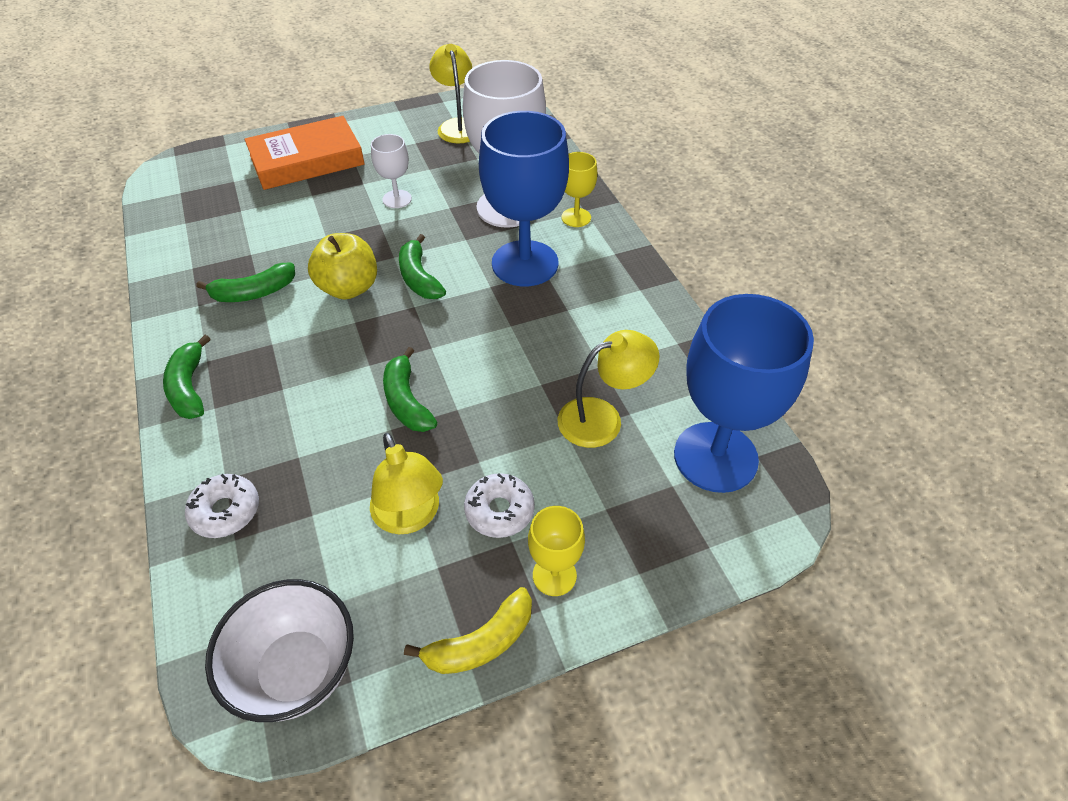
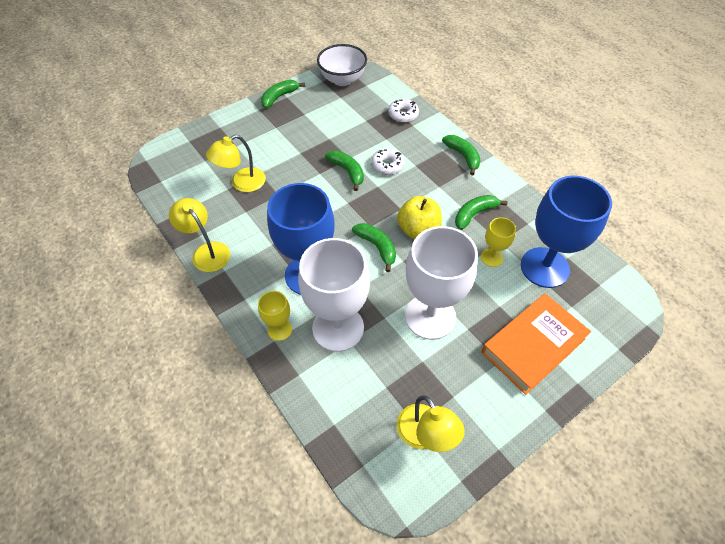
camera: 165 degrees right, 5 degrees up
(397, 199) = (430, 316): white goblet -> white goblet, size x2.11
(410, 517) = (323, 127): yellow lamp -> yellow lamp (207, 251)
(481, 642) = (279, 97): yellow banana -> green banana
(499, 511) = (284, 136): white donut -> white donut (387, 165)
(554, 575) = (255, 120): yellow goblet -> yellow goblet (492, 257)
(715, 457) = (182, 176): blue goblet -> blue goblet (544, 267)

